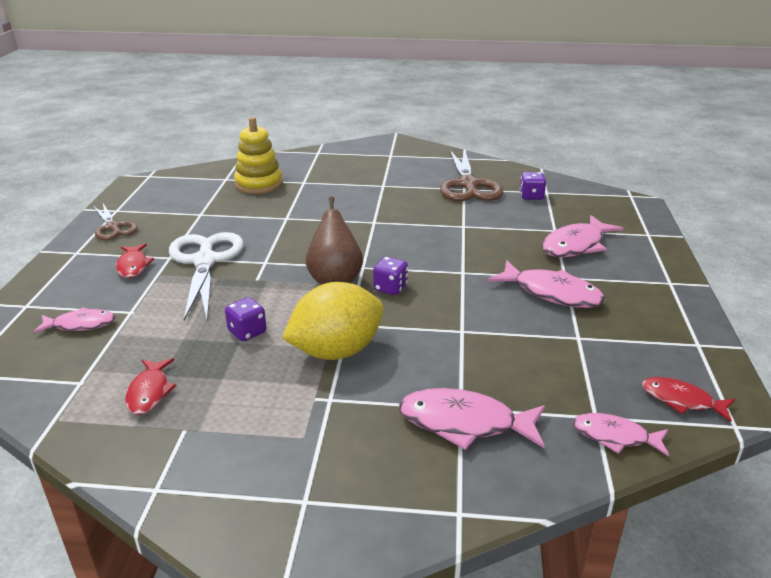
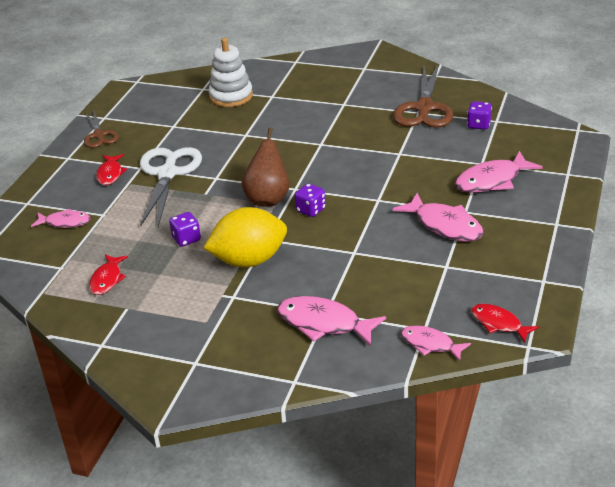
camera: 15 degrees right, 5 degrees up
(259, 184) = (231, 96): yellow stacking toy -> white stacking toy

